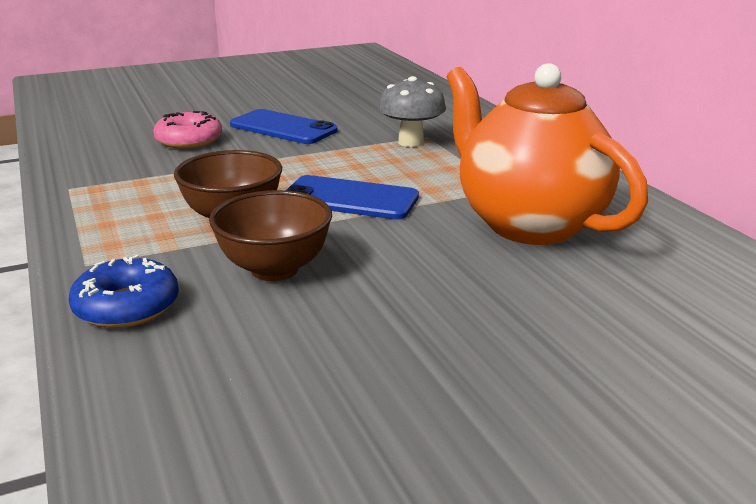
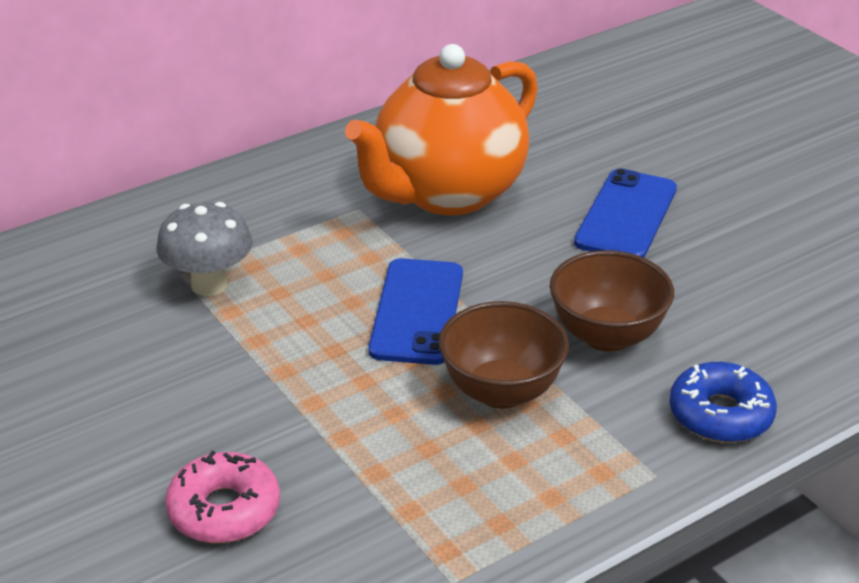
camera: 100 degrees left, 10 degrees up
(283, 128) = (152, 416): blue phone -> blue phone (626, 216)

